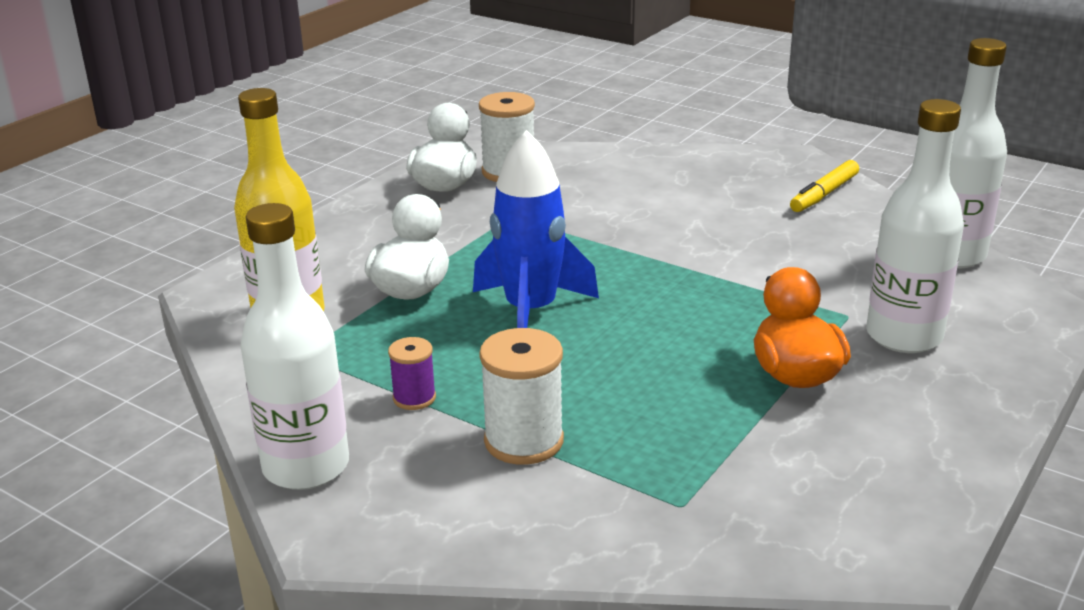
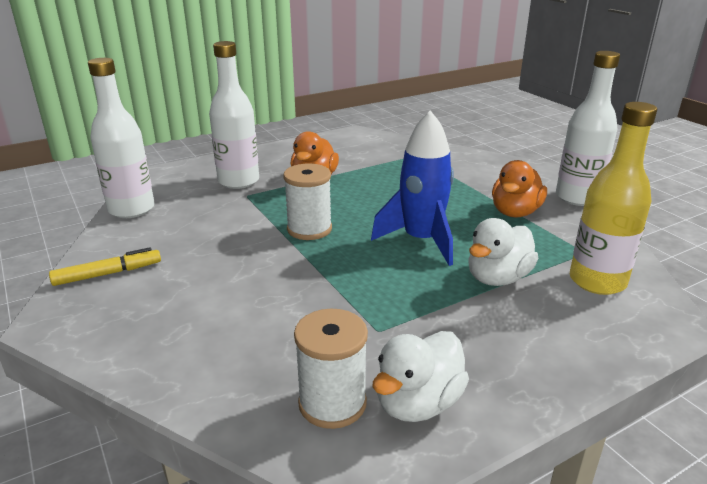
camera: 155 degrees left, 0 degrees up
(414, 398) = (515, 212): purple spool -> orange duck
(524, 441) = (466, 185): white spool -> white spool (309, 229)

